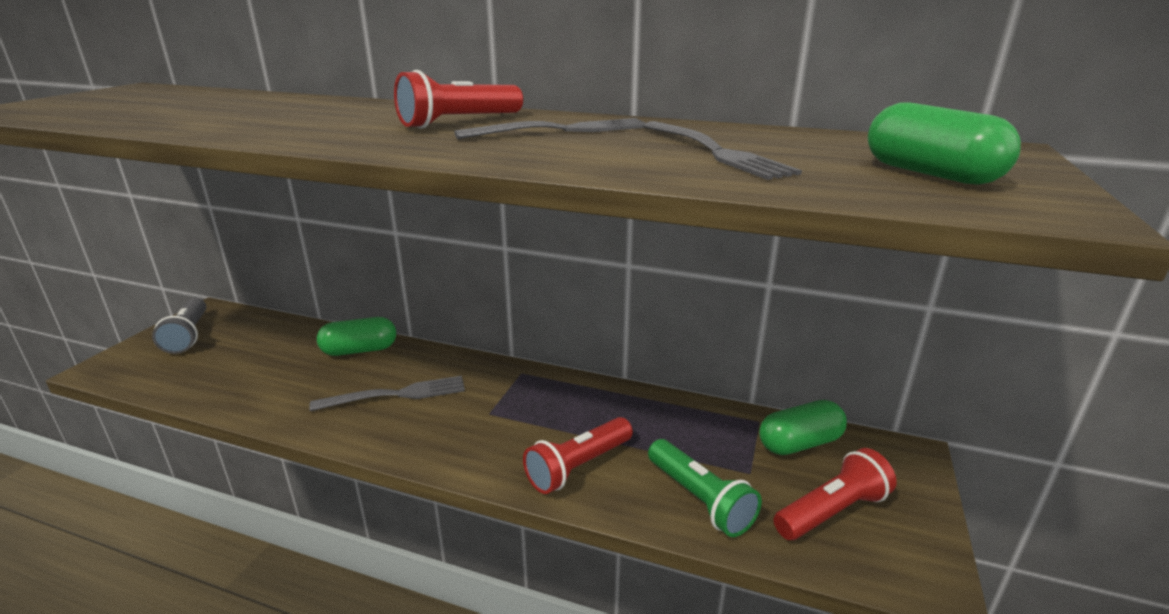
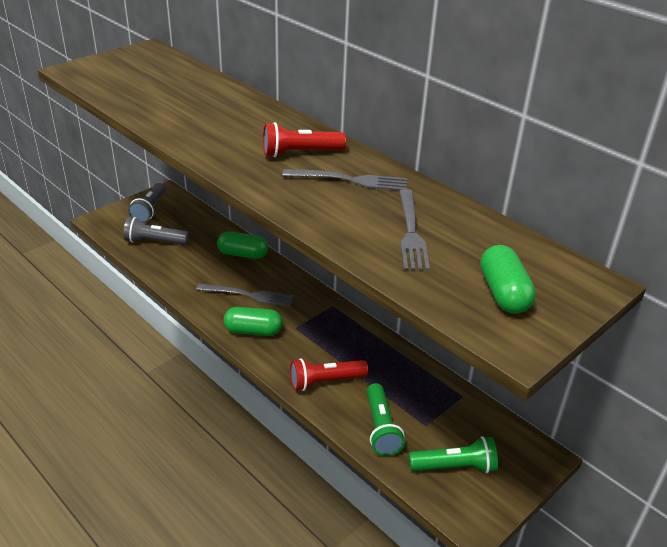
camera: 25 degrees right, 10 degrees up
(212, 370) = (154, 241): none -> grey flashlight
(799, 443) = (475, 420): green capsule -> green capsule (253, 331)
(832, 511) = (455, 467): red flashlight -> green flashlight

